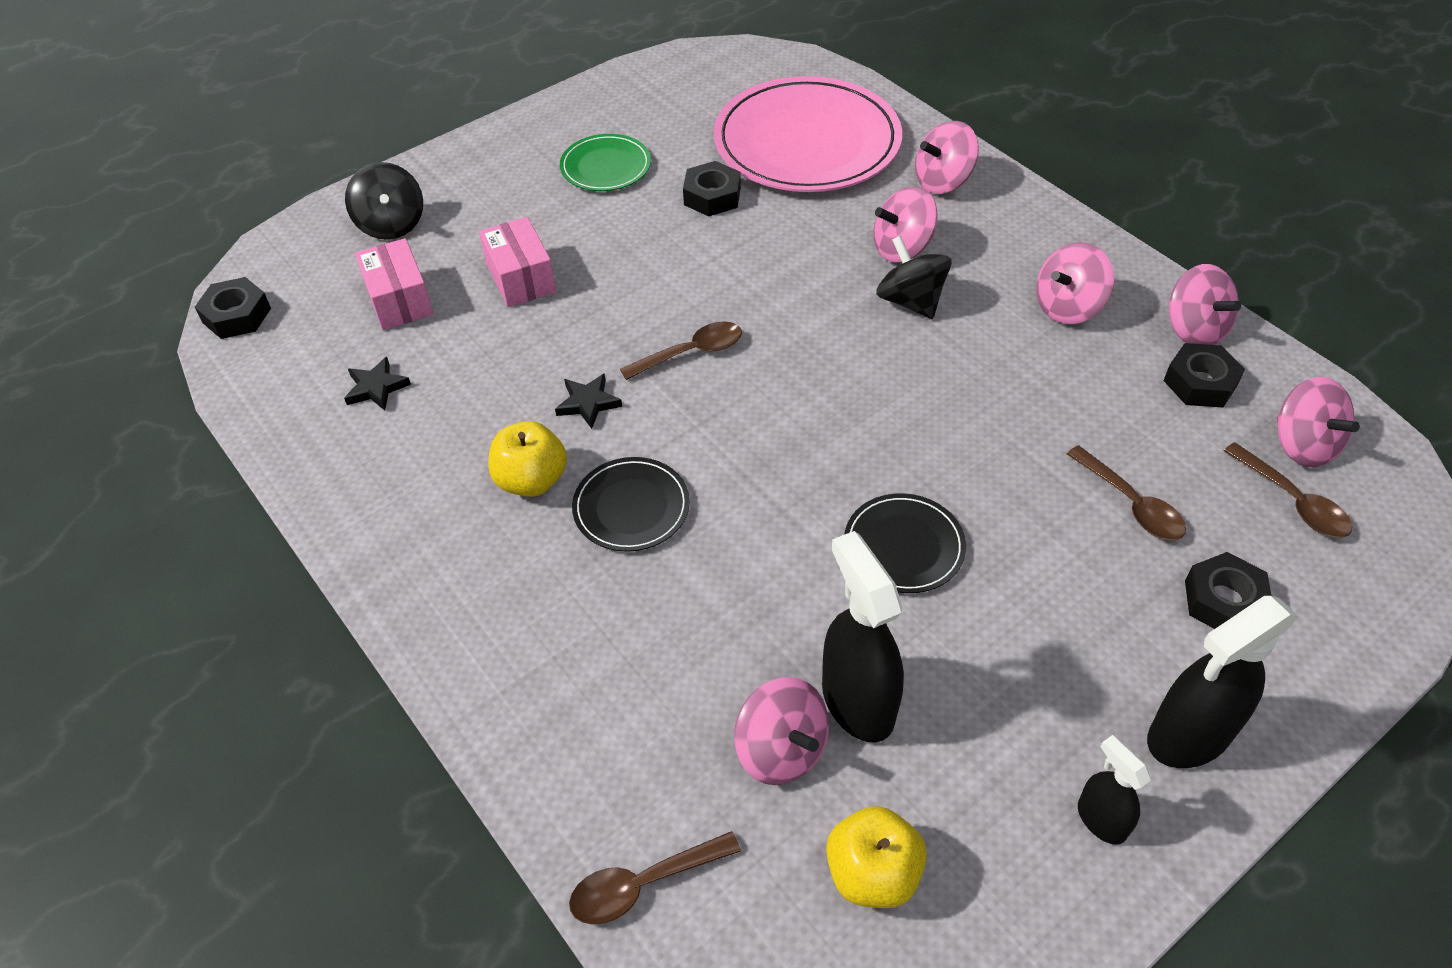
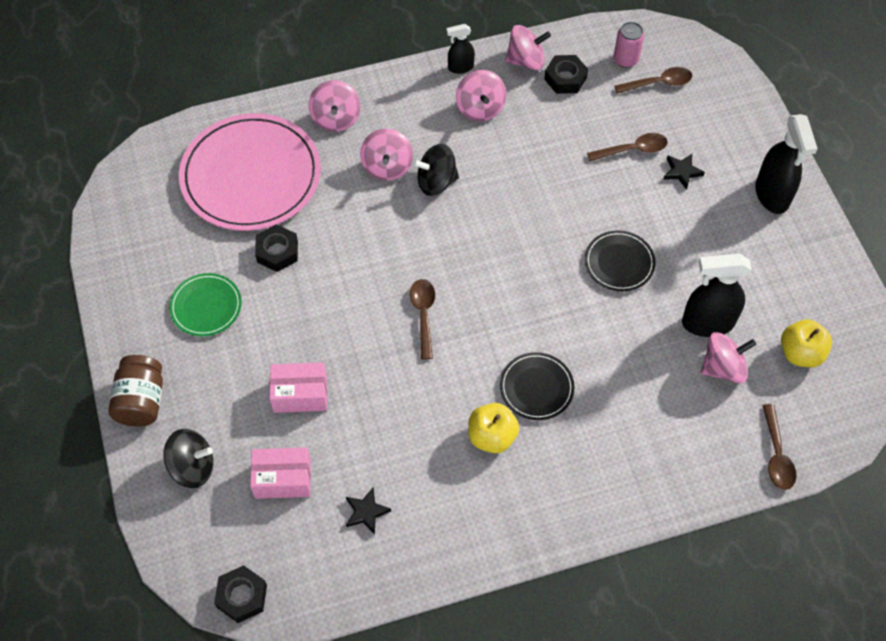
camera: 70 degrees left, 10 degrees up
(461, 161) = (141, 401): none -> brown jar
(588, 403) = (440, 386): black star -> black star (682, 172)
(1101, 820) = (802, 250): black spray bottle -> black spray bottle (460, 67)
(1223, 601) = (705, 143): black nut -> none
(1302, 445) = (625, 59): pink spinning top -> pink can

